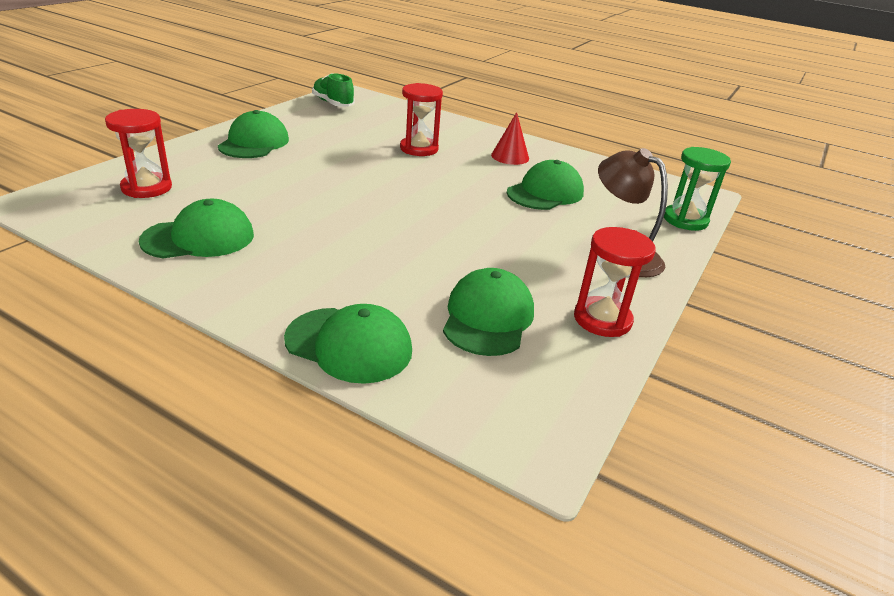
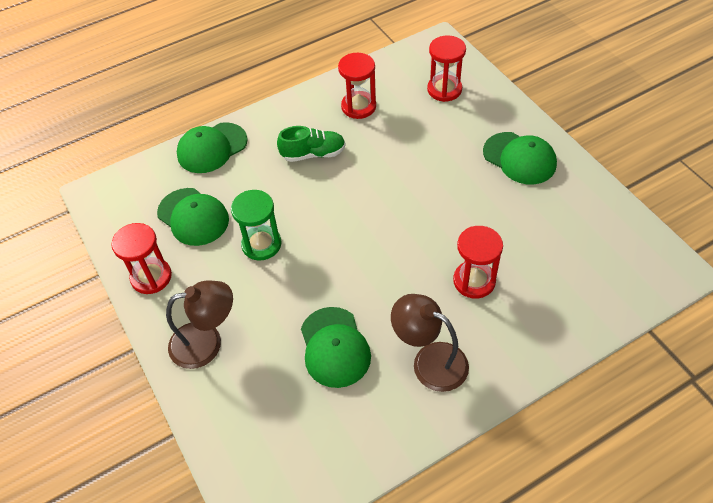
camera: 125 degrees right, 20 degrees up
(199, 238) = (358, 106): green cap -> red hourglass
(333, 103) = (631, 245): green shoe -> green shoe (313, 154)
(510, 156) = (430, 361): red cone -> brown lamp
(685, 220) = (225, 447): green hourglass -> green hourglass (261, 244)

